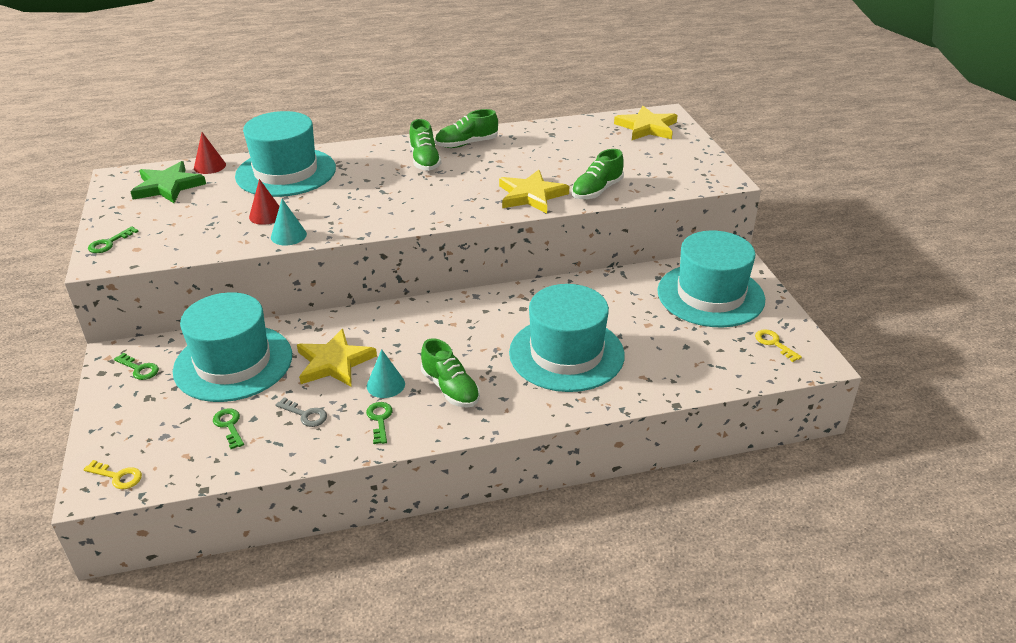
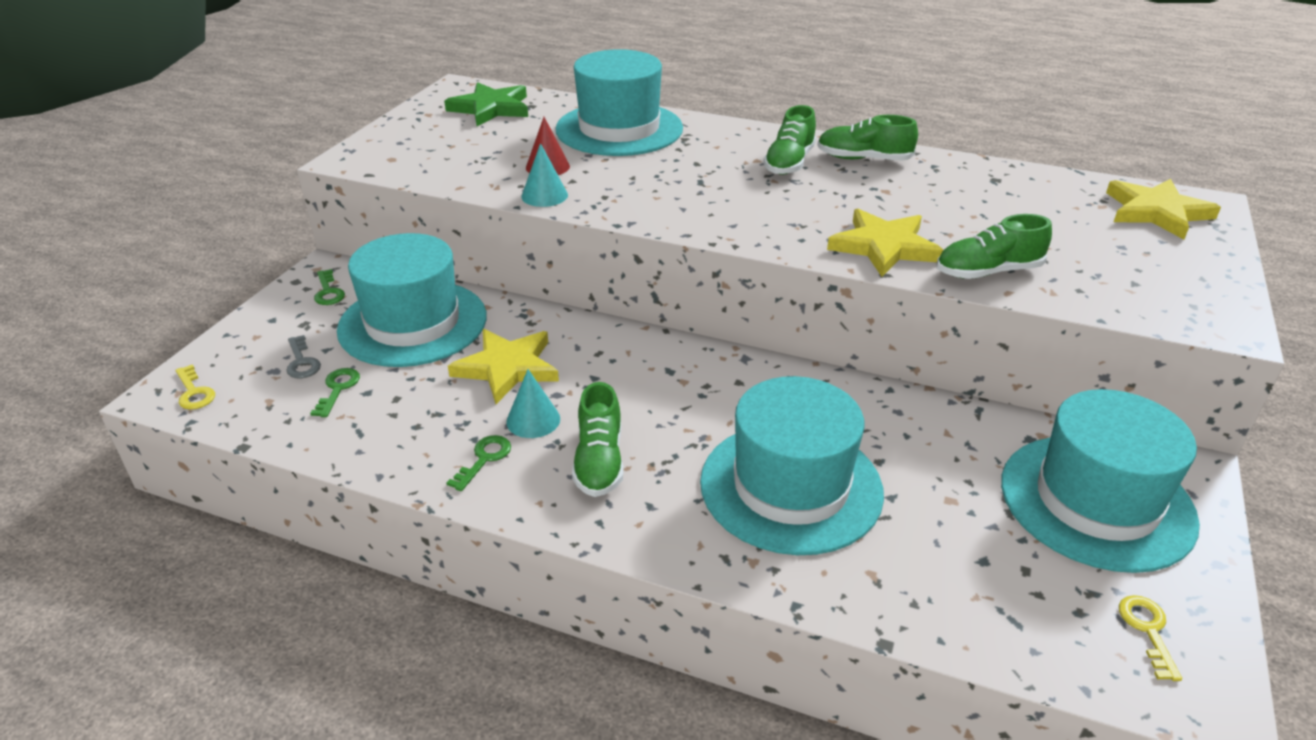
camera: 35 degrees right, 0 degrees up
(109, 243) = (376, 145): green key -> none
(209, 166) = (552, 101): red cone -> none
(305, 415) = (417, 413): grey key -> grey key (302, 362)

